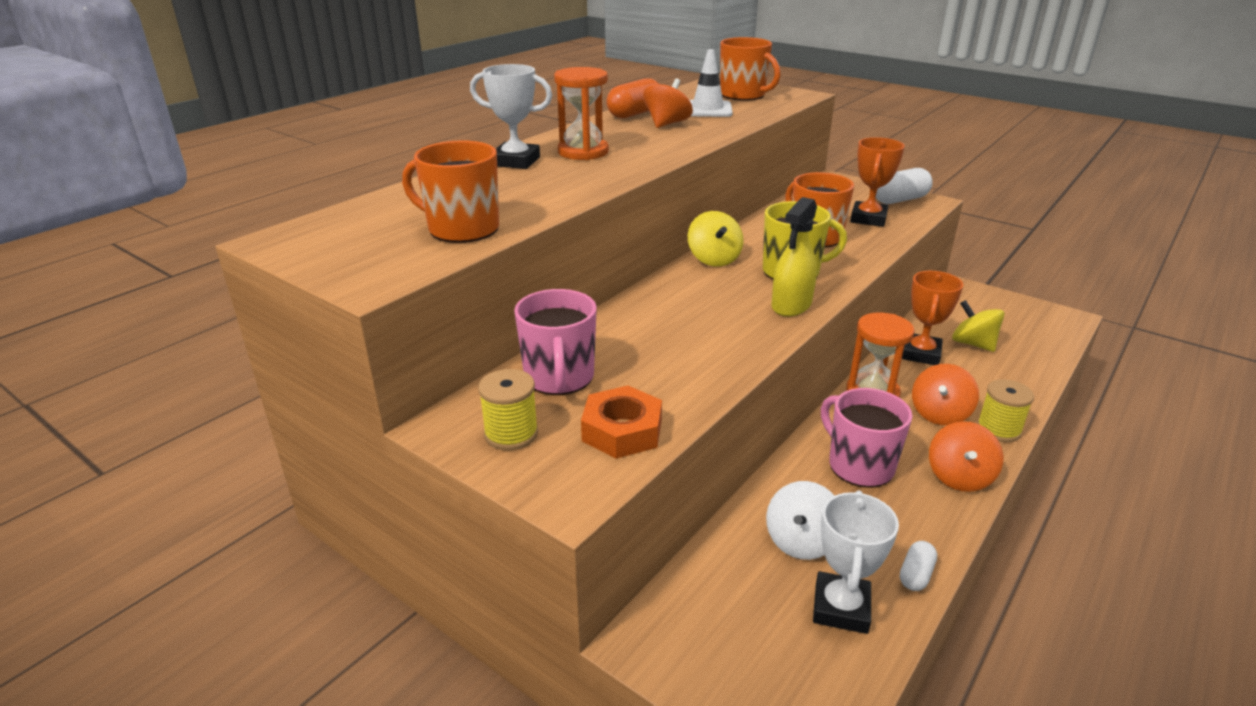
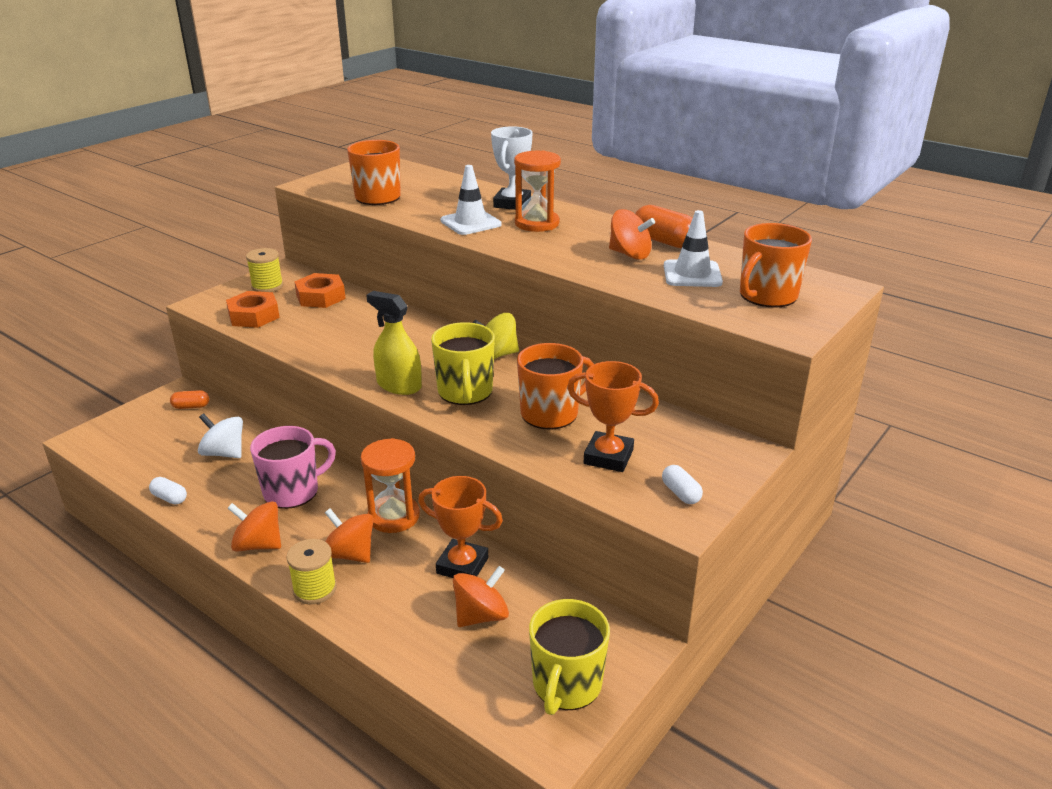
camera: 90 degrees right, 0 degrees up
(559, 378) = (320, 297): pink mug -> orange nut
(576, 178) = (470, 223): none -> white traffic cone
(685, 610) = (191, 406): none -> orange capsule
(841, 608) = (161, 462): white trophy -> none
(900, 200) = (681, 493): white capsule -> white capsule, size x0.57
(973, 344) = (481, 615): yellow spinning top -> orange spinning top
(1014, 312) = (566, 685): none -> yellow mug

